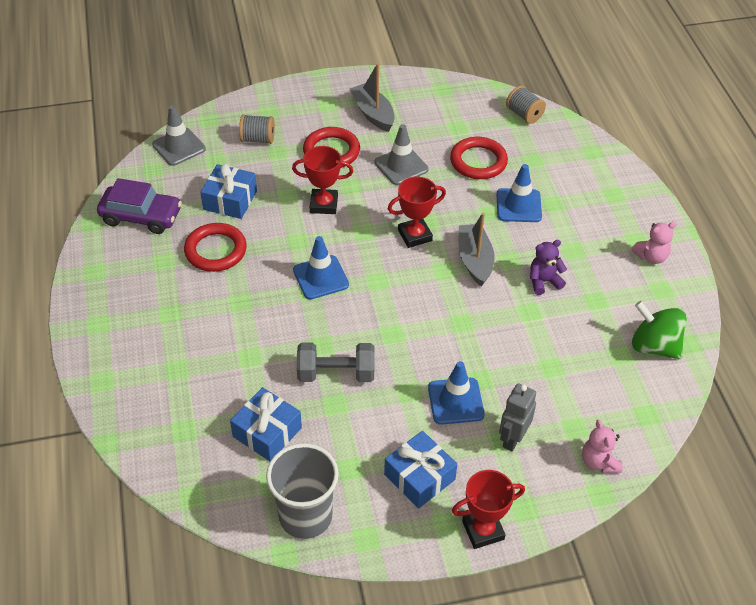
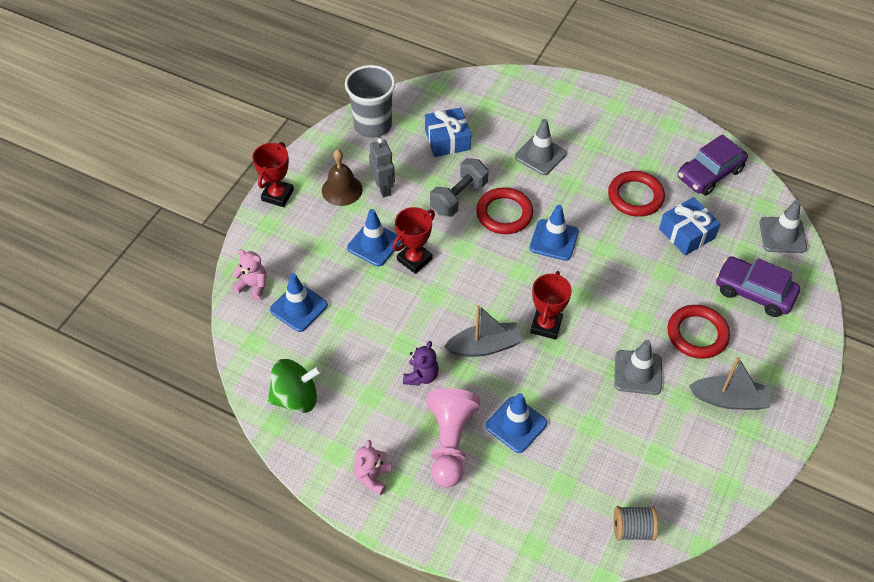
camera: 130 degrees right, 5 degrees up
(222, 344) = (540, 155): none -> grey traffic cone
(258, 139) = (754, 292): grey spool -> purple car
(324, 204) = (633, 289): red trophy -> red trophy (414, 259)
(419, 477) = (342, 190): blue gift -> brown bell
(475, 260) = (484, 346): grey boat -> grey boat turned 45 degrees counterclockwise
(478, 161) = (596, 436): red ring -> red ring (504, 214)
(512, 439) = (317, 253): grey robot -> grey robot (383, 188)
(575, 232) = (450, 443): none -> pink pawn
(579, 408) = (299, 307): none -> blue traffic cone

